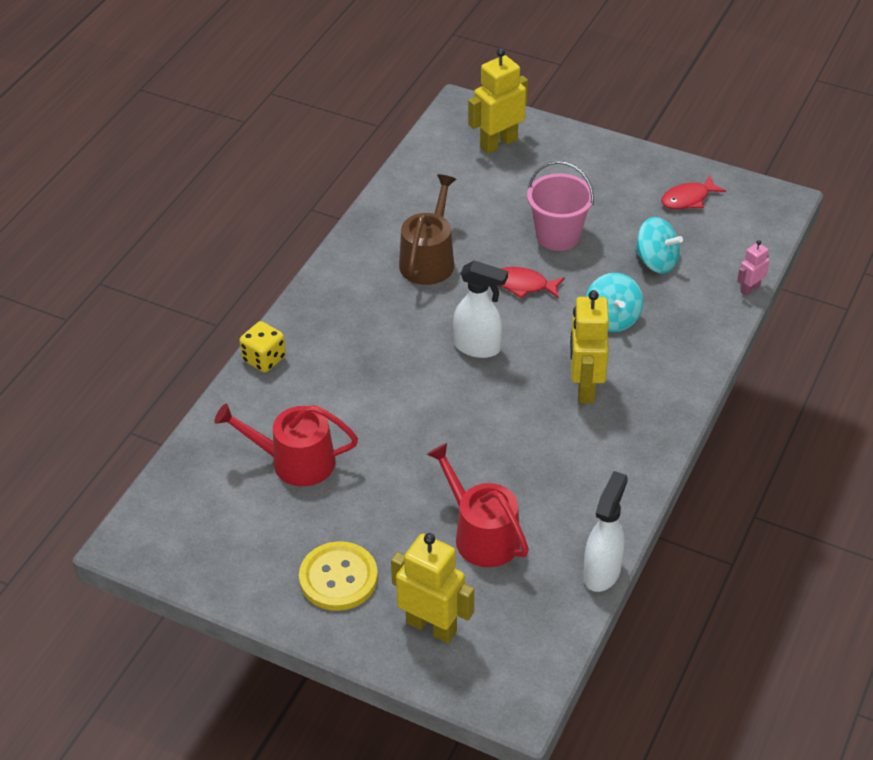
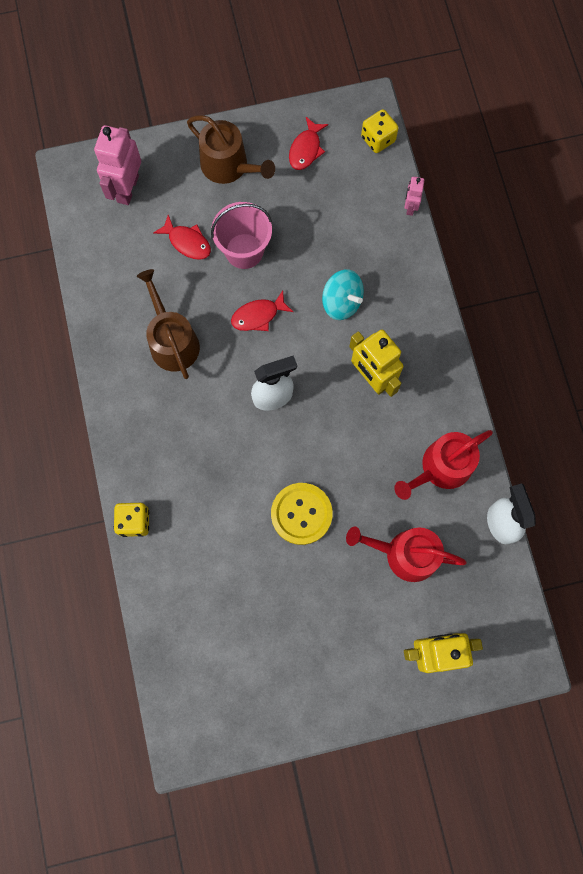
camera: 40 degrees left, 30 degrees up
(295, 461) = (234, 592): red watering can -> red watering can (441, 468)
(338, 578) = (345, 662): yellow button -> yellow button (301, 514)
(498, 143) = (127, 189): yellow robot -> pink robot
(513, 203) = (187, 242): none -> red fish
(604, 174) = (229, 166): none -> brown watering can
(656, 261) = (330, 226): turquoise spinning top -> none
(766, 227) = (378, 139): none -> yellow dice

